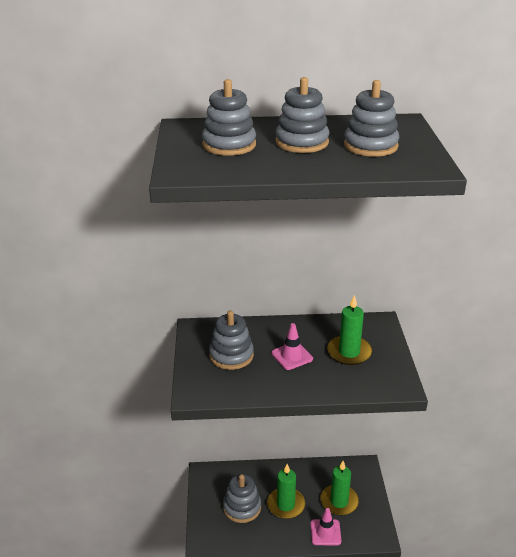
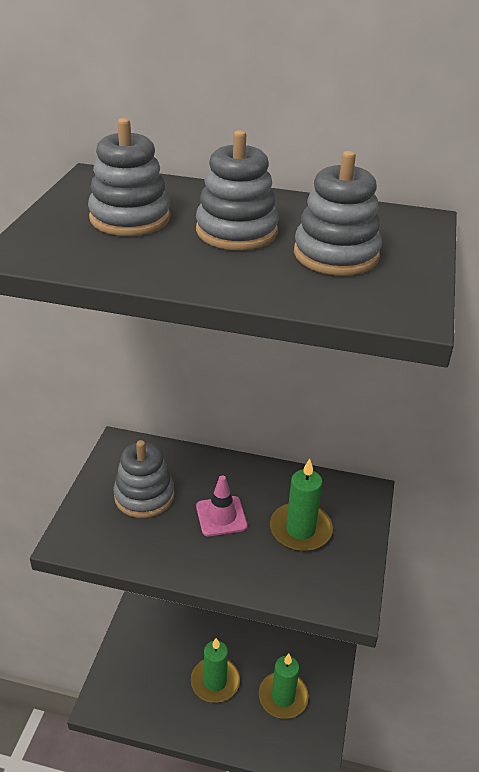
camera: 15 degrees right, 5 degrees up
(242, 507) = (161, 669): grey stacking toy -> none
(325, 532) = (249, 735): pink traffic cone -> none

